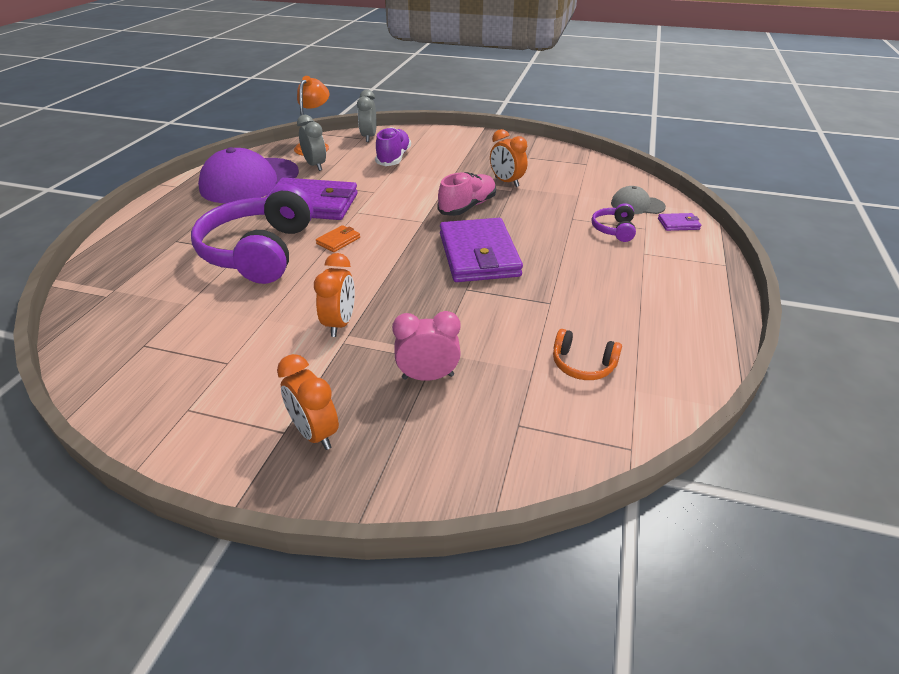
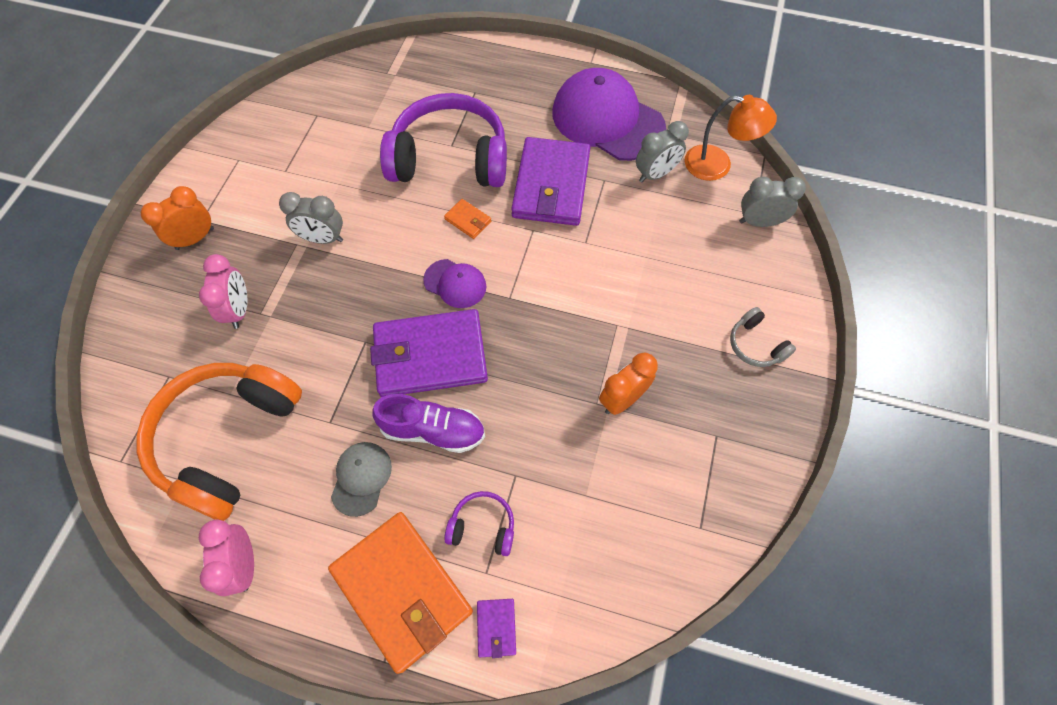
camera: 90 degrees right, 25 degrees up
(340, 324) = (323, 238): orange clock -> grey clock
(394, 158) = (688, 257): purple shoe -> purple shoe (433, 430)
(406, 245) = (455, 283): none -> purple cap
(463, 144) = (755, 345): none -> grey headphones
(467, 207) = (547, 347): pink shoe -> none
(582, 364) = (228, 439): orange headphones -> orange headphones, size x2.34
(637, 205) = (555, 579): grey cap -> grey cap (361, 478)
(674, 259) = (402, 590): none -> orange wallet
(694, 338) = (244, 564): none -> pink clock

